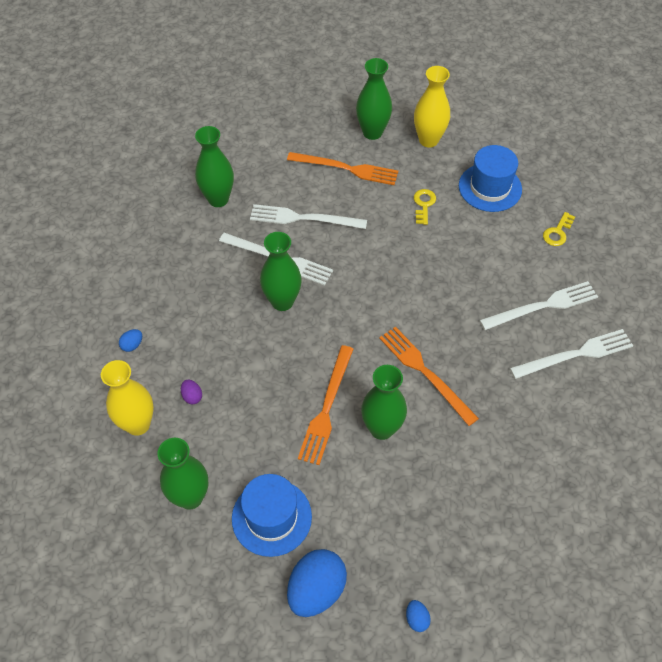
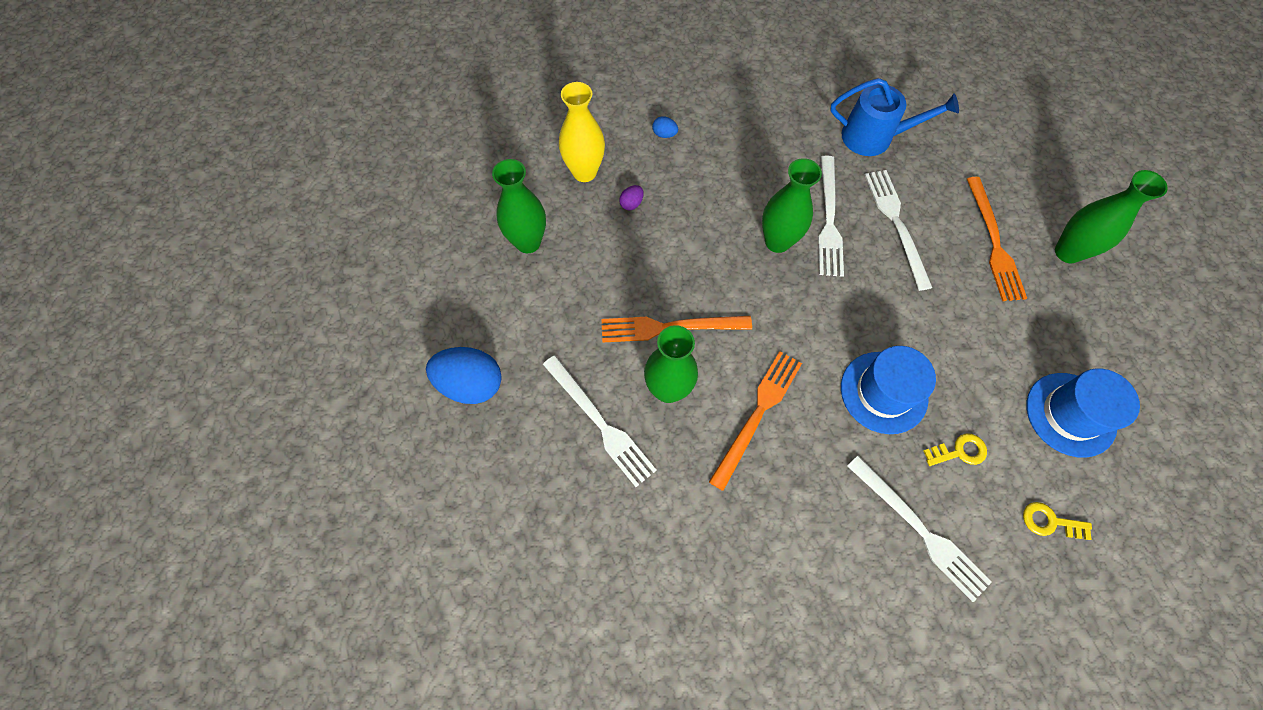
camera: 70 degrees right, 10 degrees up
(218, 199) = (873, 137): green vase -> blue watering can
(271, 517) = (531, 318): blue hat -> blue hat (883, 392)
(416, 619) = (468, 490): blue egg -> none
(423, 205) = (993, 343): yellow key -> yellow key (959, 451)
(428, 140) = (1099, 318): yellow vase -> none
(575, 354) = (867, 590): white fork -> white fork (600, 423)

